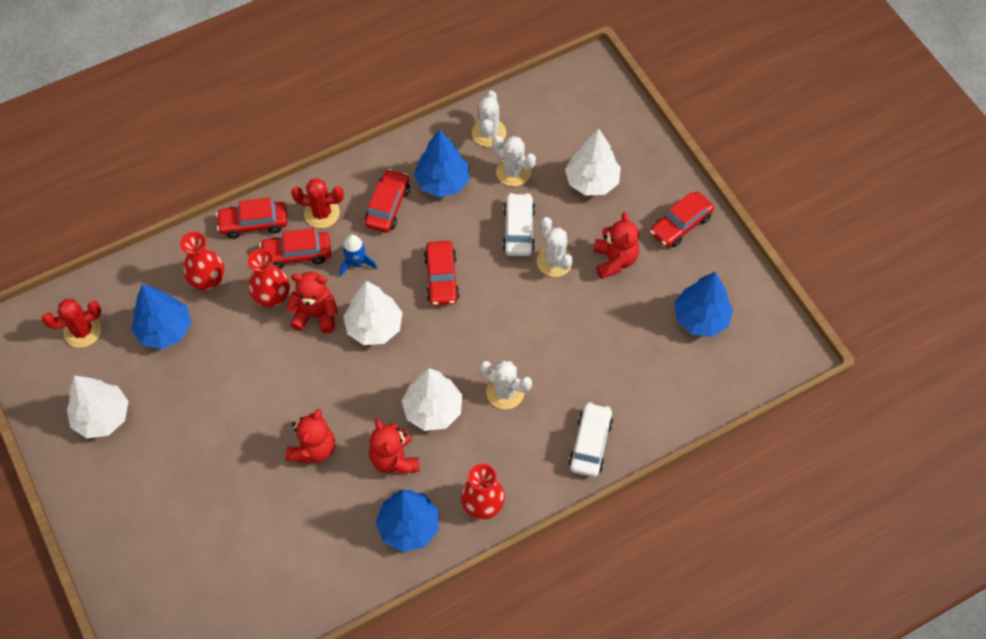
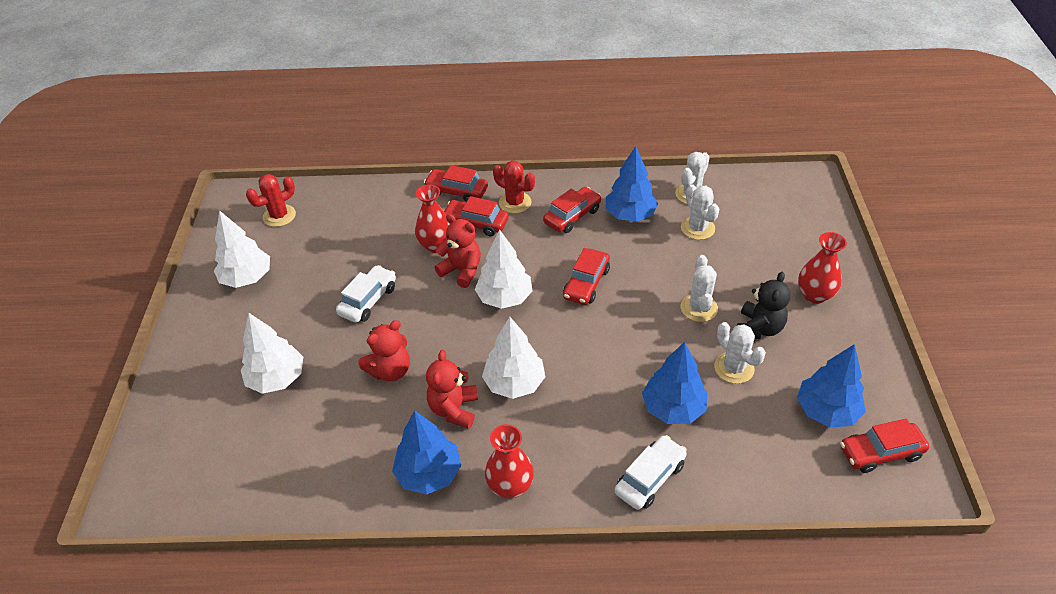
camera: 30 degrees right, 15 degrees down
(82, 331) = (279, 216): red cactus -> red cactus turned 45 degrees counterclockwise
(165, 330) = (338, 237): blue tree -> blue tree (673, 408)
(208, 280) = (395, 216): red vase -> red vase (814, 295)
(356, 263) = (520, 246): blue rocket -> none
(505, 392) = (590, 396): white cactus -> white cactus (734, 368)
(518, 230) = (678, 272): white car -> white car (368, 300)
(592, 181) = (768, 259): white tree -> white tree (277, 378)
(614, 260) = (759, 328): red teddy bear -> black teddy bear
(680, 225) = (842, 323): red car -> red car (880, 452)

